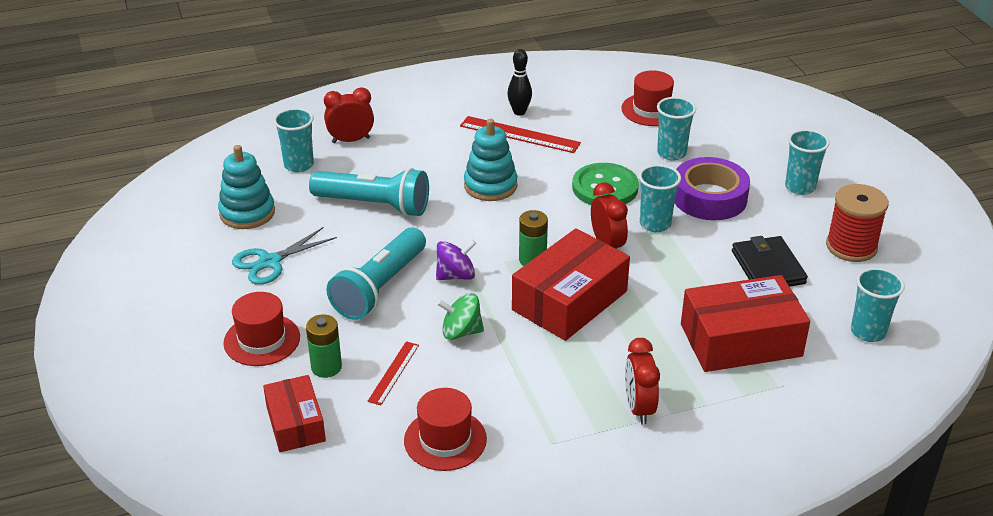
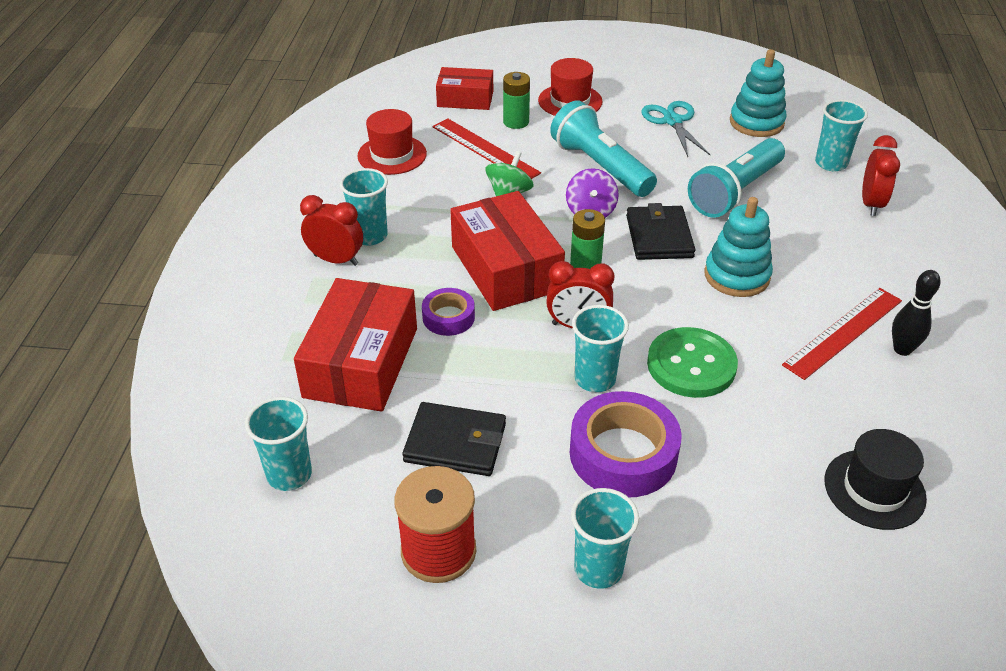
camera: 115 degrees right, 5 degrees up
(393, 372) = (485, 149): red ruler -> red ruler, size x1.69
(466, 231) = (659, 236): none -> black wallet
(651, 110) = (874, 489): red hat -> black hat
(653, 312) = (448, 317): none -> purple tape
(671, 153) = (745, 461): turquoise cup -> turquoise cup (370, 236)

